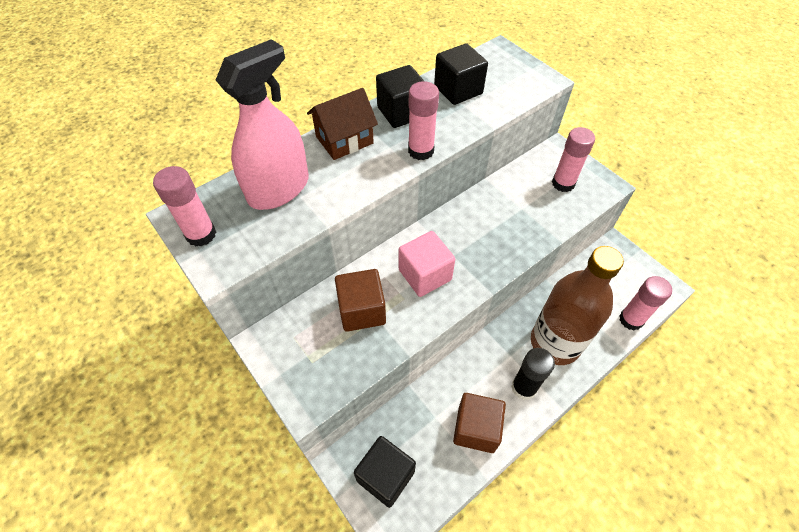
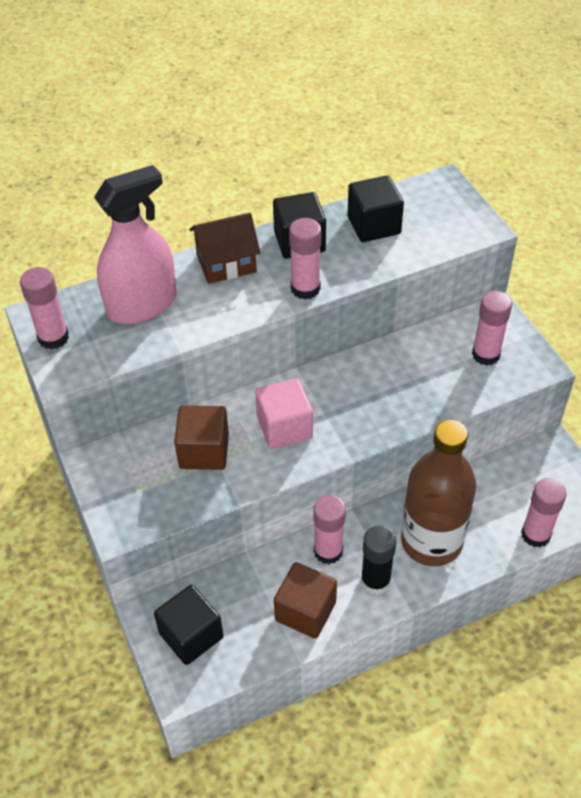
camera: 15 degrees right, 5 degrees down
(477, 369) = (328, 551): none -> pink glue stick

